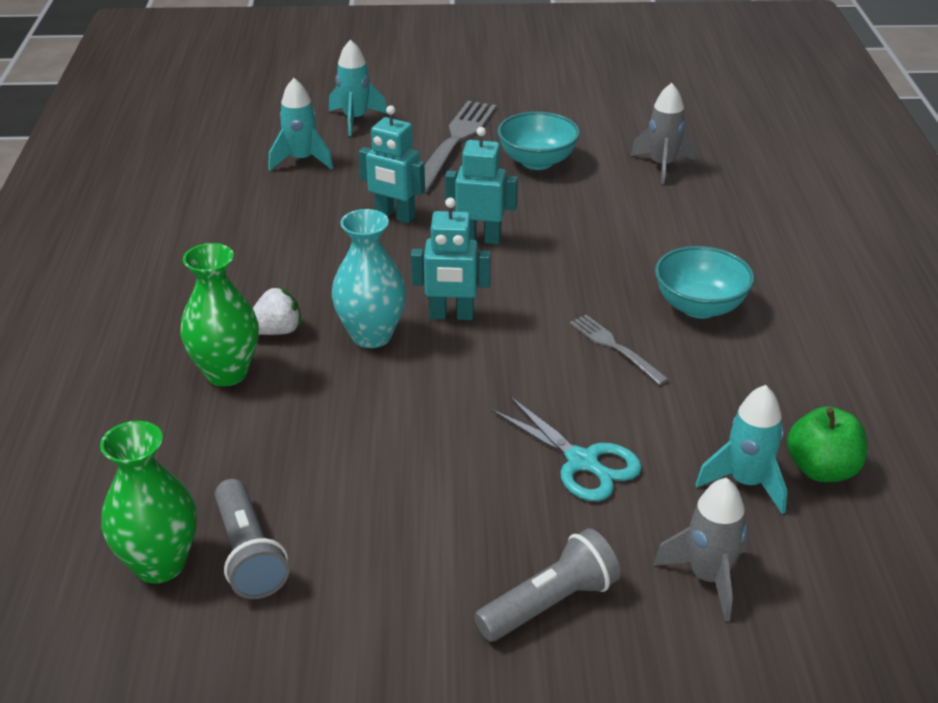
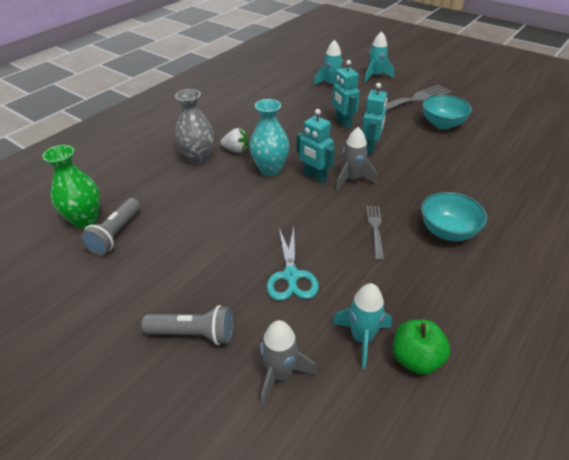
camera: 40 degrees right, 5 degrees up
(226, 373) = (198, 158): green vase -> grey vase
(480, 238) = (370, 148): turquoise robot -> turquoise robot turned 60 degrees clockwise
(662, 166) = (512, 151): grey rocket -> grey rocket (352, 179)

